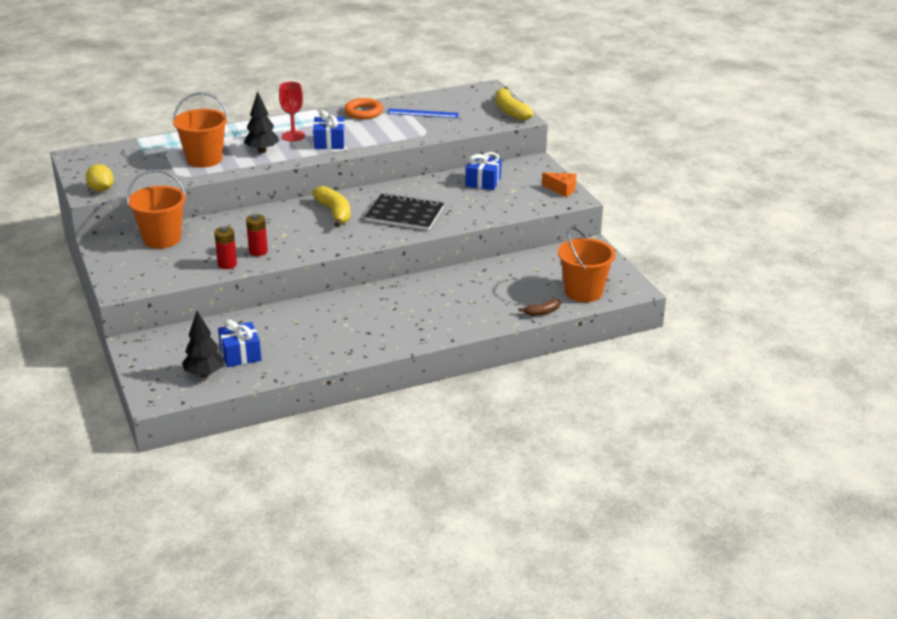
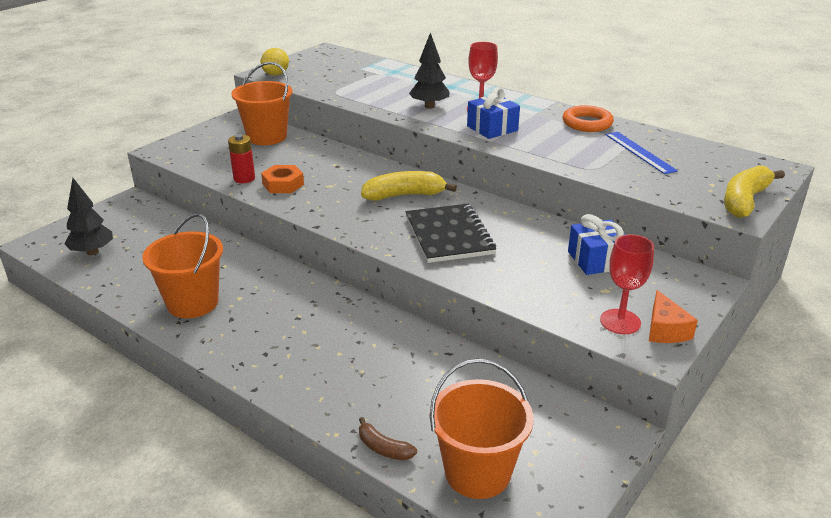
camera: 60 degrees right, 0 degrees up
(204, 159) = (379, 91): orange bucket -> orange bucket (193, 303)
(240, 354) = (139, 258): blue gift -> none
(258, 251) = (283, 184): red battery -> orange nut
(334, 213) = (404, 195): yellow banana -> yellow banana turned 135 degrees counterclockwise
(543, 197) = (620, 321): none -> red goblet

